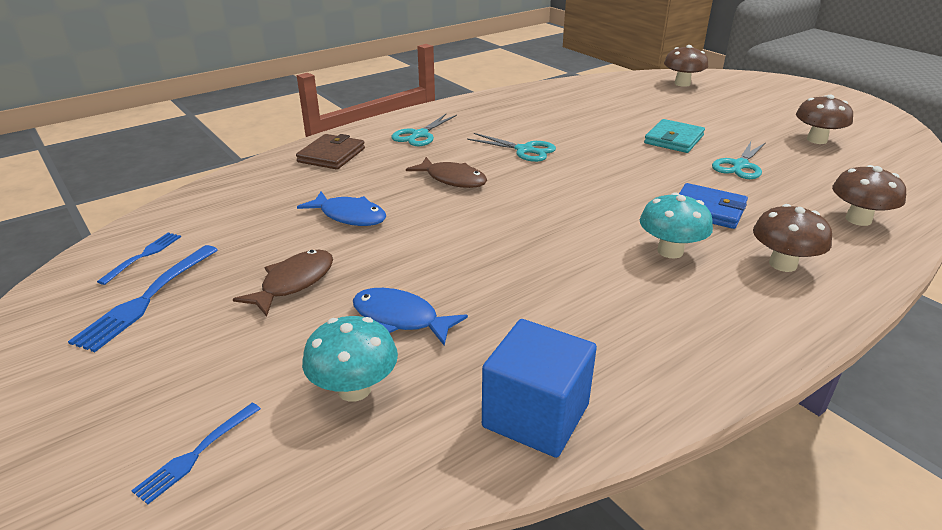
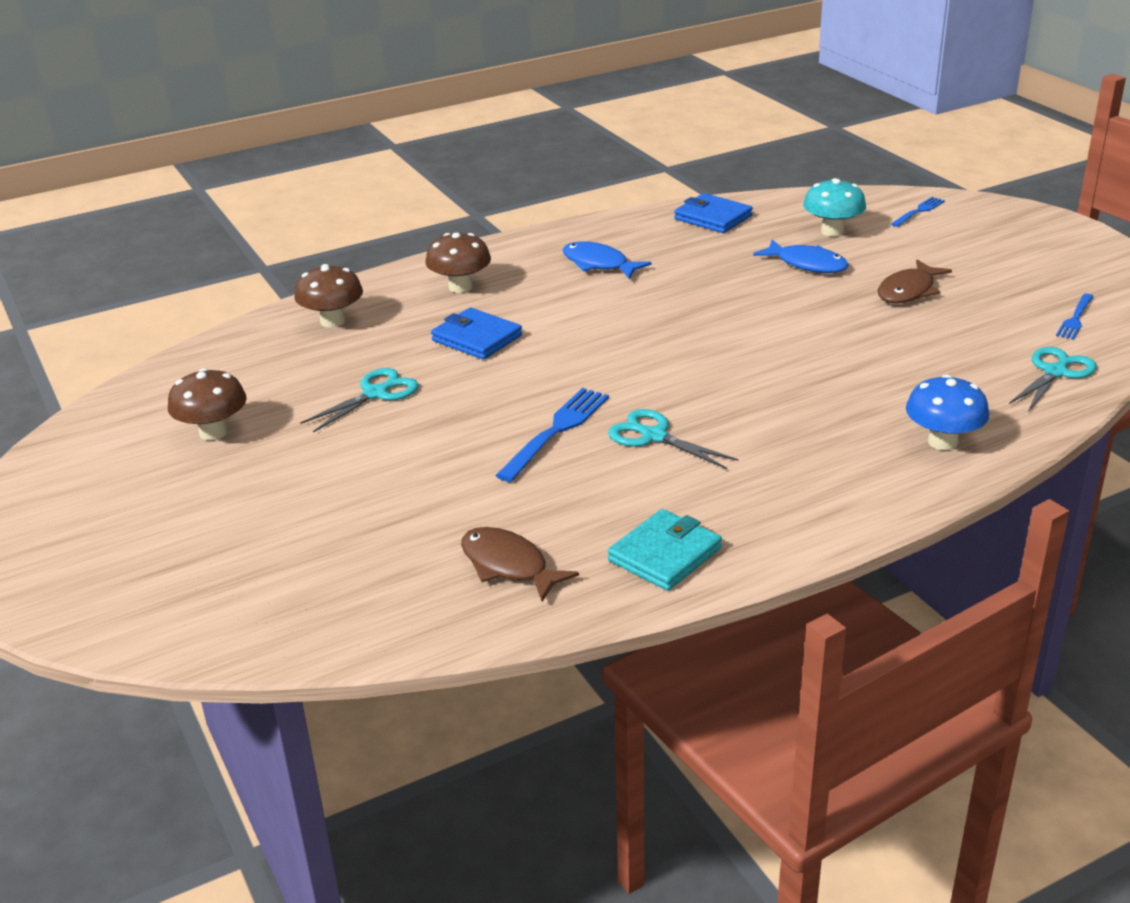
camera: 170 degrees left, 0 degrees up
(147, 299) = (1033, 285): blue fork -> blue fork (556, 431)
(331, 155) = (942, 442): brown wallet -> blue mushroom
(349, 216) = (880, 349): blue fish -> blue fish (598, 264)
(419, 135) = (814, 478): turquoise scissors -> turquoise scissors (1055, 372)
(452, 179) = (762, 391): brown fish -> brown fish (508, 566)
(536, 415) = (713, 217): blue cube -> blue wallet
(670, 251) = (552, 301): turquoise mushroom -> none
(673, 139) = (420, 445): turquoise wallet -> turquoise wallet (665, 554)
(682, 84) = (256, 606): brown mushroom -> none

